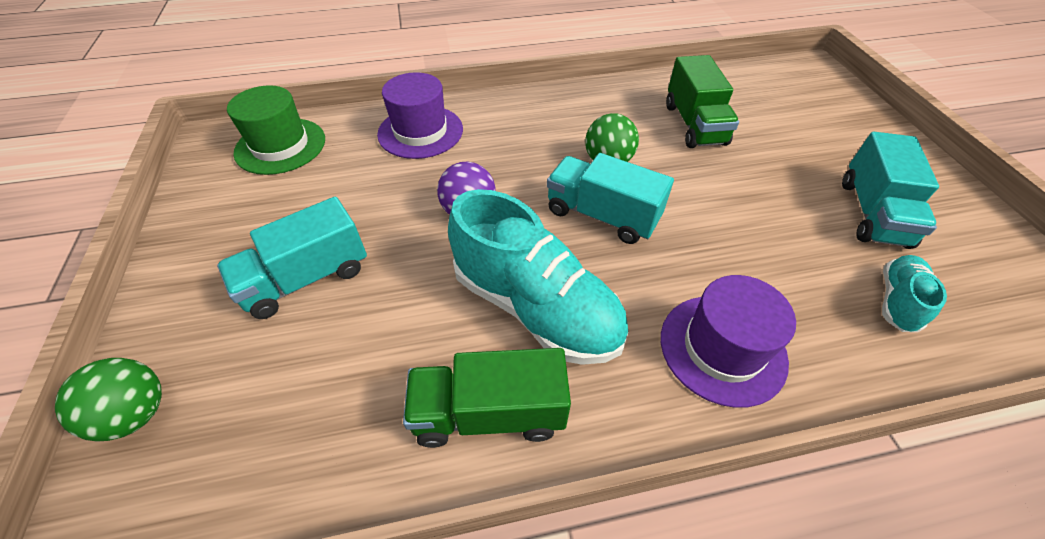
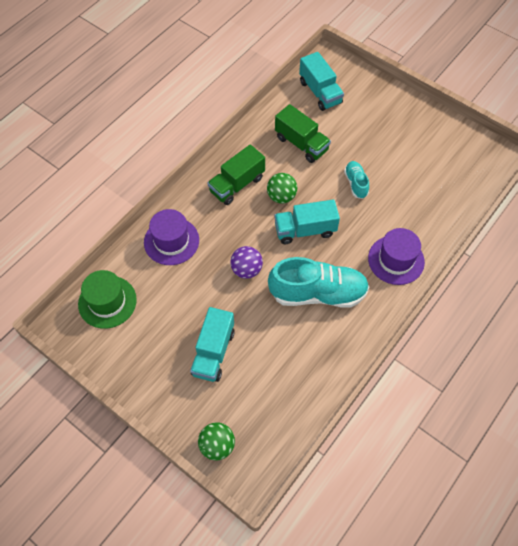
camera: 40 degrees left, 10 degrees up
(489, 412) = (340, 344): green truck -> green truck (237, 184)
(872, 213) = (408, 152): turquoise truck -> turquoise truck (320, 92)
(897, 301) = (440, 194): turquoise shoe -> turquoise shoe (356, 183)

